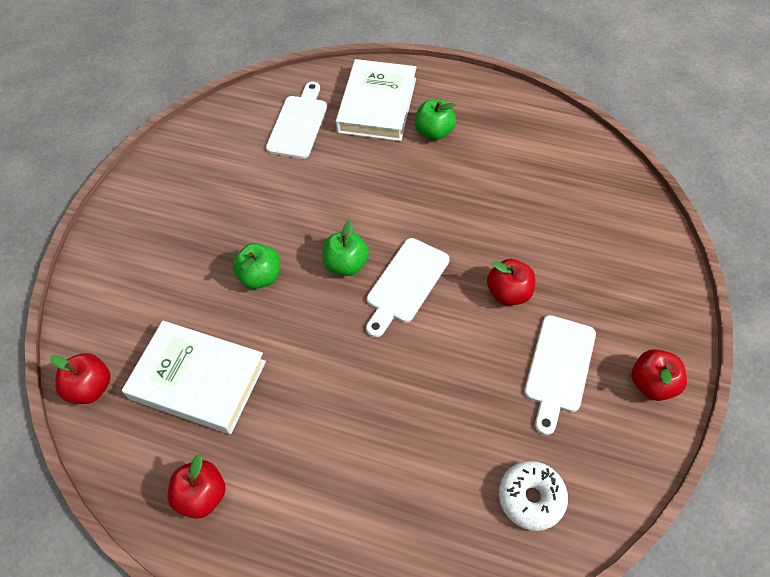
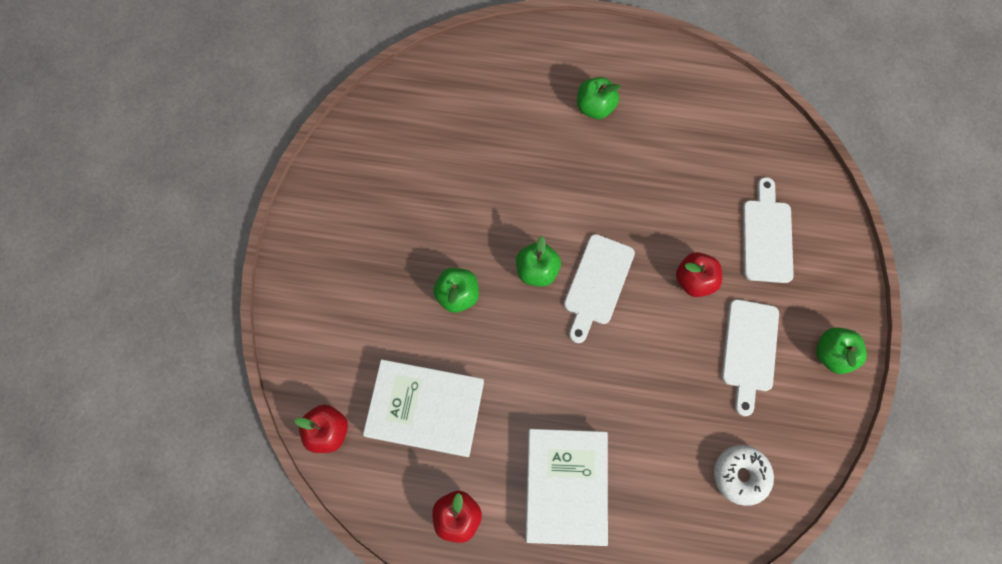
camera: 10 degrees left, 15 degrees up
(298, 124) = (455, 113): white cutting board -> white cutting board (766, 236)
(377, 105) = (531, 80): white book -> white book (565, 486)
(652, 384) = (832, 354): red apple -> green apple

